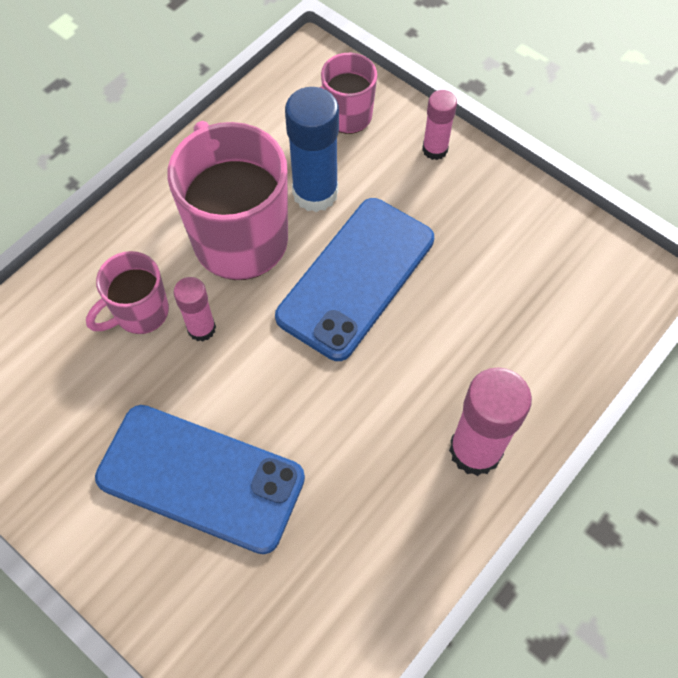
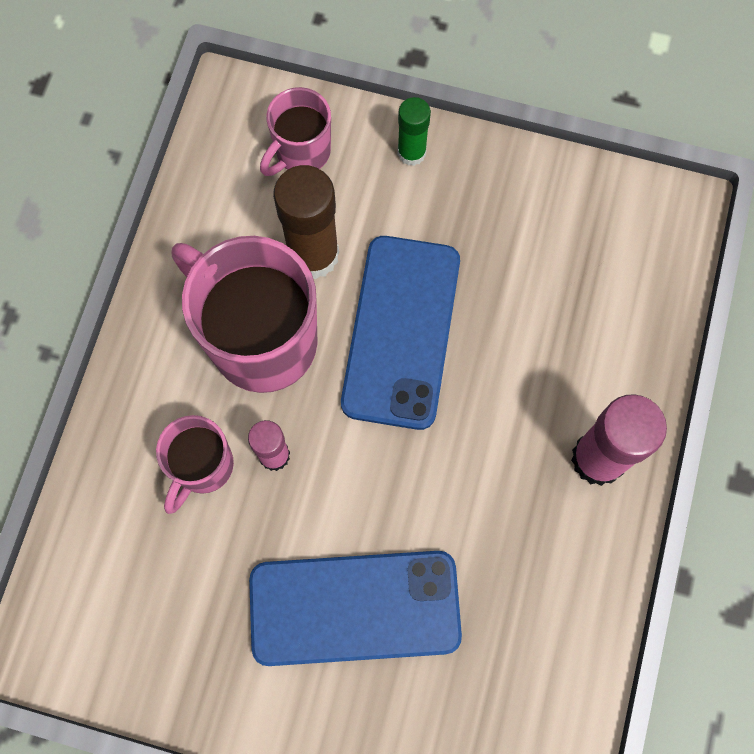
camera: 25 degrees left, 10 degrees up
(315, 193) = (313, 255): blue glue stick -> brown glue stick
(435, 149) = (411, 152): pink glue stick -> green glue stick

